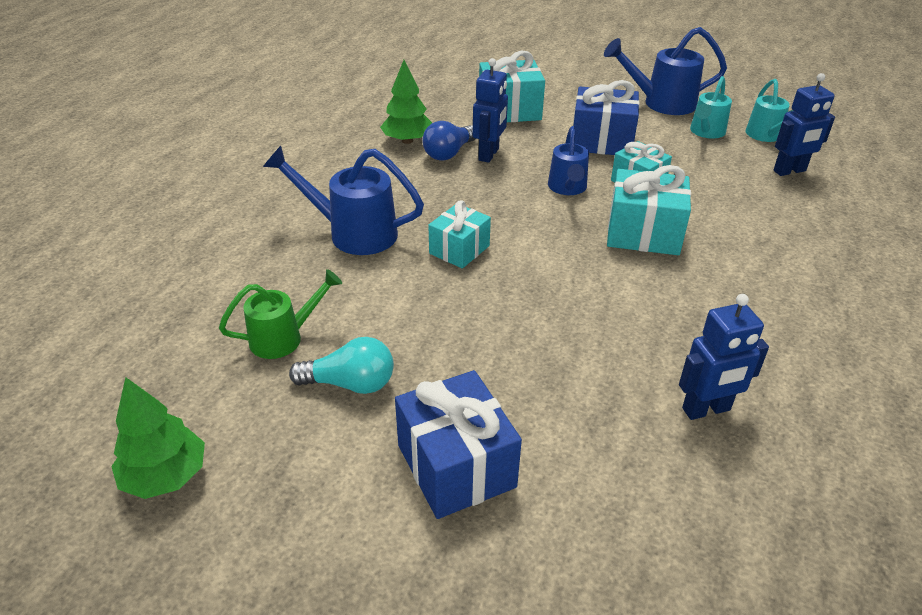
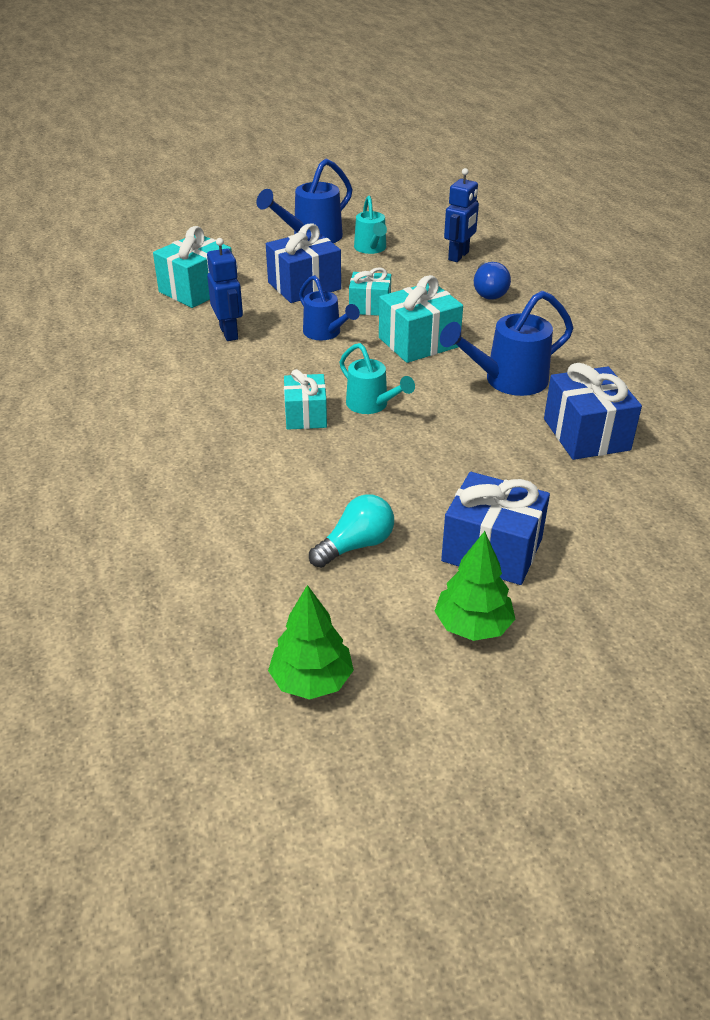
camera: 40 degrees left, 0 degrees up
(283, 338) = (261, 545): green watering can -> none
(353, 233) = (203, 444): blue watering can -> blue watering can (508, 381)
(407, 141) = (141, 350): green tree -> green tree (473, 626)
(449, 153) = (193, 346): blue light bulb -> blue light bulb (488, 292)
(706, 410) = (586, 434): blue robot -> blue gift
(765, 136) = (414, 236): turquoise watering can -> turquoise watering can (371, 405)

